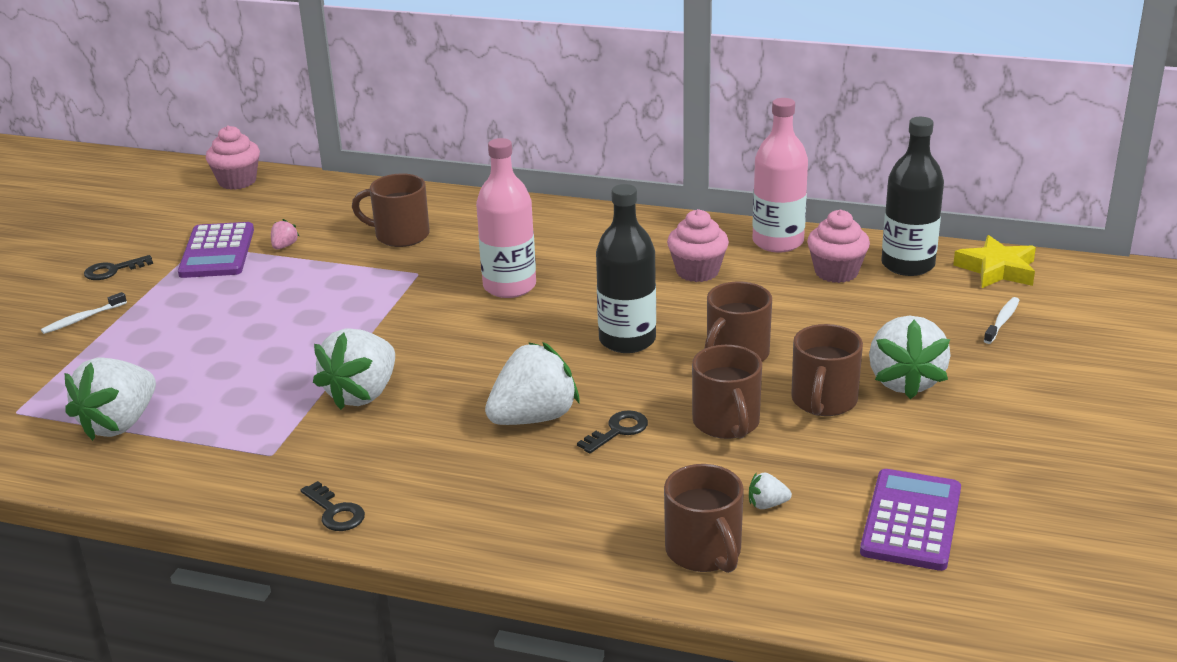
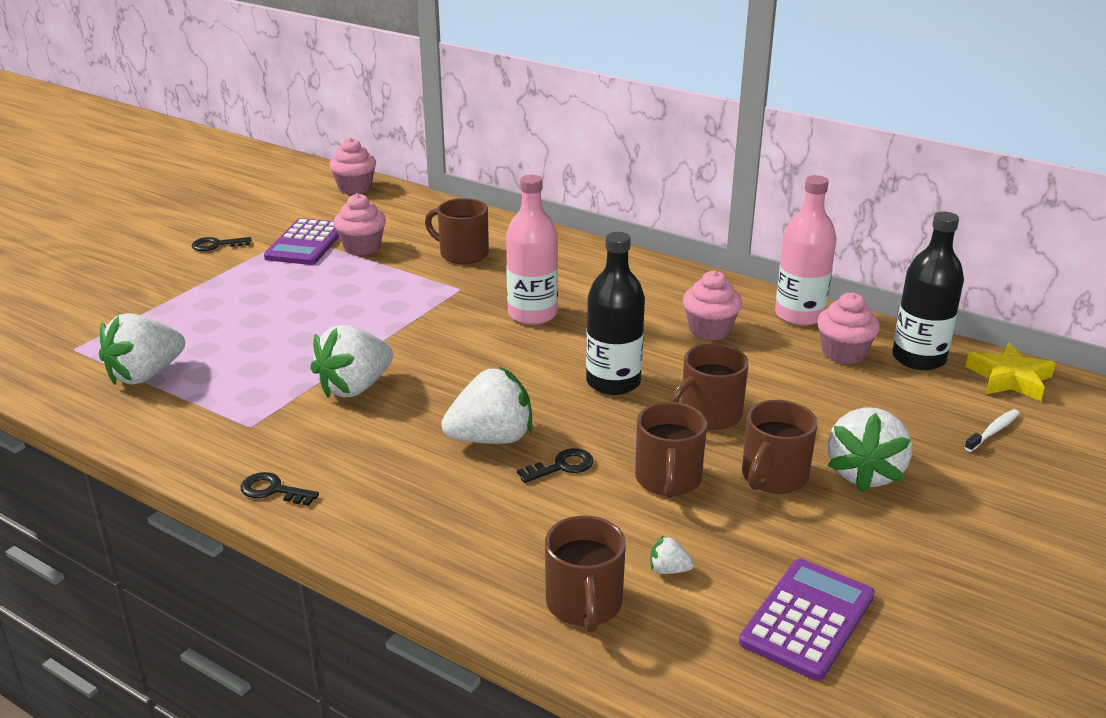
camera: 15 degrees right, 0 degrees up
(82, 319) = (170, 281): white toothbrush -> none
(284, 246) = (362, 247): pink strawberry -> pink cupcake
(335, 512) = (273, 490): black key -> black key turned 135 degrees clockwise

